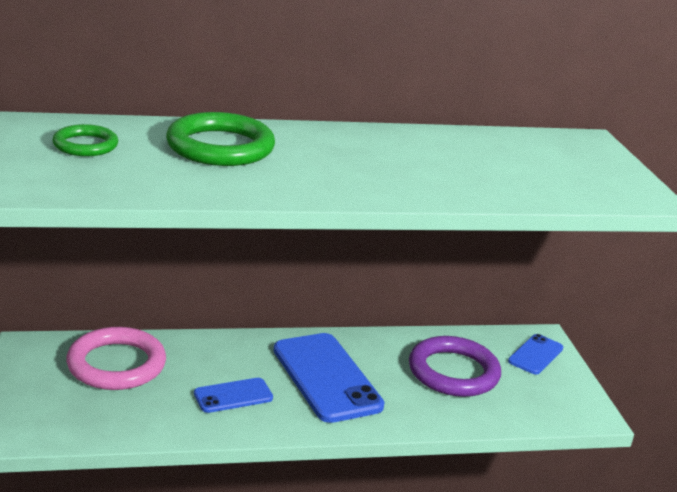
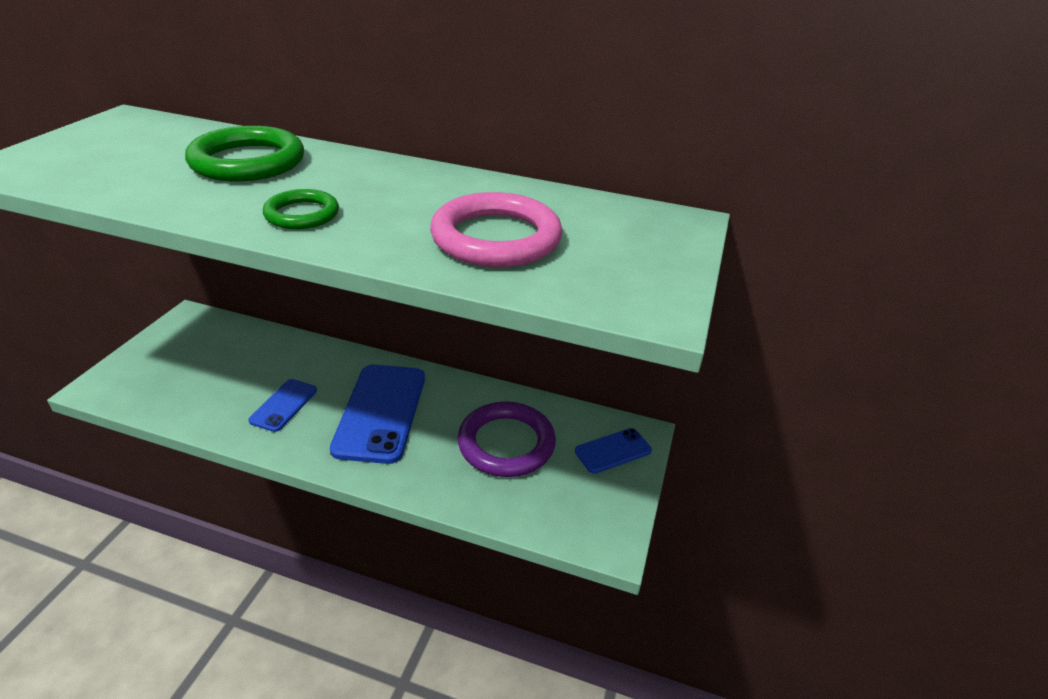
camera: 30 degrees right, 10 degrees up
(85, 145) = (135, 141): green ring -> green ring (302, 214)
(116, 364) = (229, 349): pink ring -> pink ring (496, 238)
(233, 396) = (284, 405): blue phone -> blue phone turned 75 degrees counterclockwise

